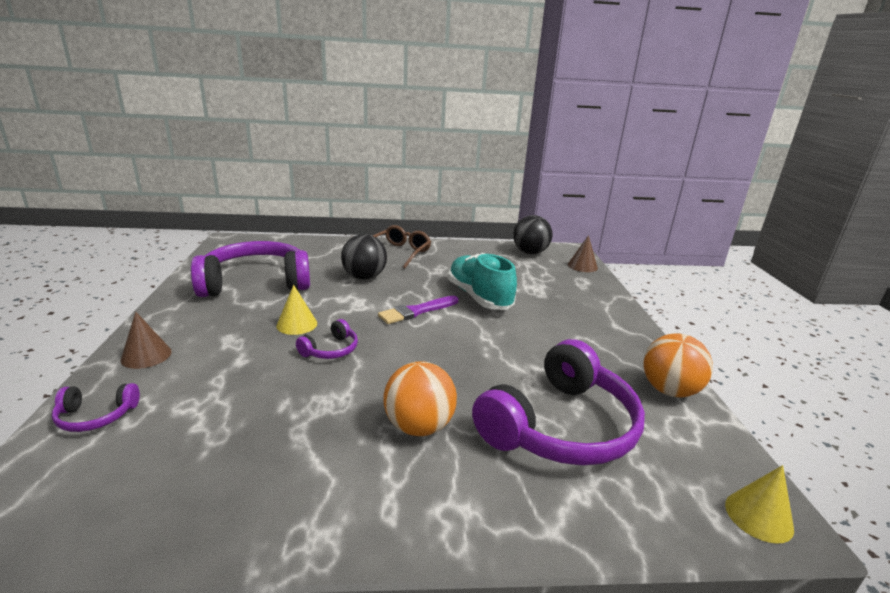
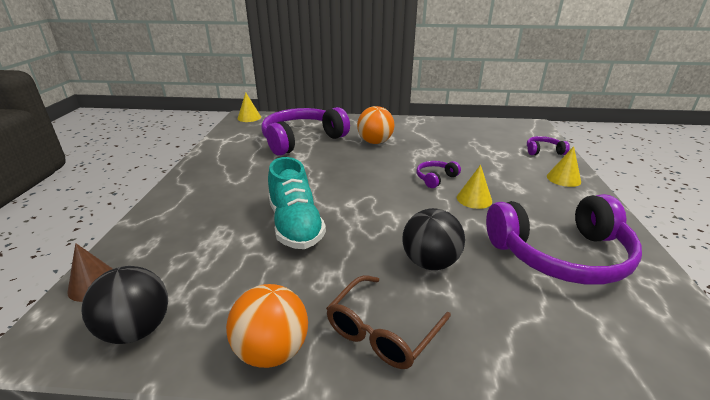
camera: 170 degrees left, 5 degrees up
(146, 355) = (563, 178): brown cone -> yellow cone
(416, 311) = (367, 209): purple brush -> none
(669, 390) = (219, 150): orange ball -> orange ball (272, 350)

